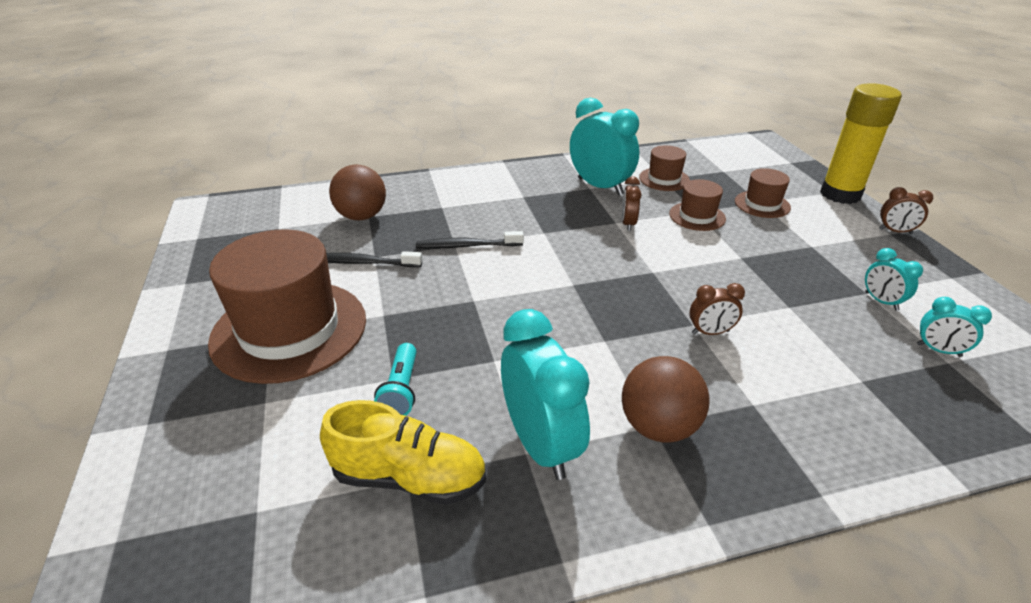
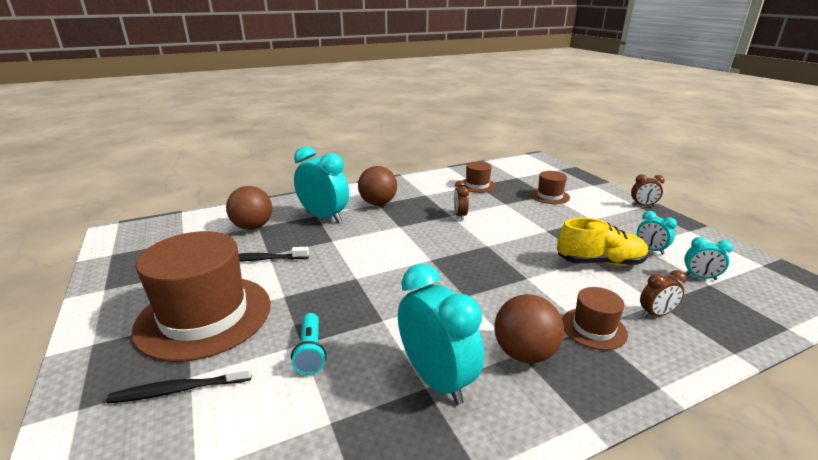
camera: 10 degrees left, 10 degrees down
(409, 477) = (332, 421): yellow shoe -> yellow shoe (599, 262)
(467, 246) = (342, 240): black toothbrush -> black toothbrush (179, 390)
(524, 196) = (378, 203): none -> brown ball
(600, 186) = (433, 193): turquoise clock -> turquoise clock (324, 217)
(697, 216) = (507, 207): brown hat -> brown hat (593, 328)
(710, 332) = (541, 282): brown clock -> brown clock (656, 314)
(840, 194) = (599, 186): yellow glue stick -> none

